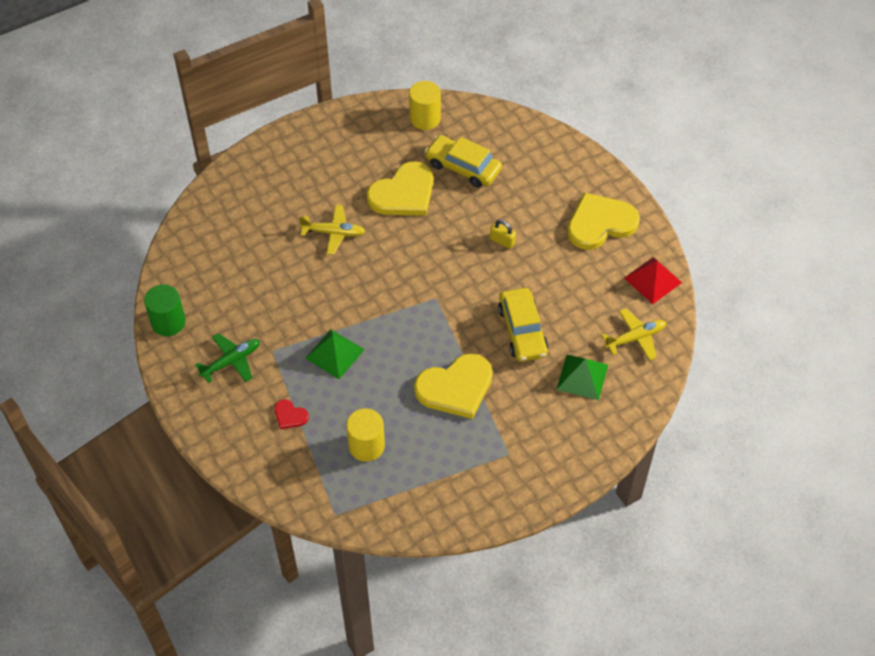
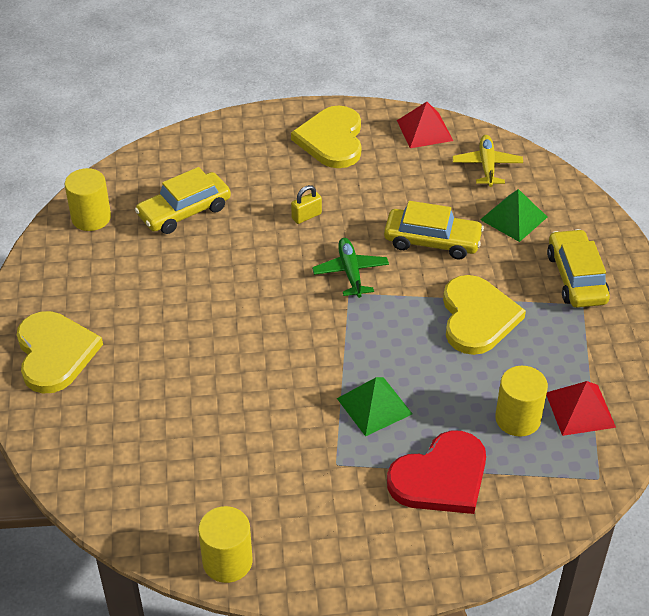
camera: 65 degrees left, 10 degrees down
(168, 322) = (227, 561): green cylinder -> yellow cylinder
(231, 361) = (329, 511): green plane -> green plane (350, 272)
(290, 415) = (441, 477): red heart -> red heart, size x2.23
(334, 233) = (198, 350): yellow plane -> none
(395, 484) = (580, 410): none -> red pyramid
(403, 193) = (185, 271): yellow heart -> yellow heart (55, 353)
(537, 441) = (576, 278): none -> yellow car

